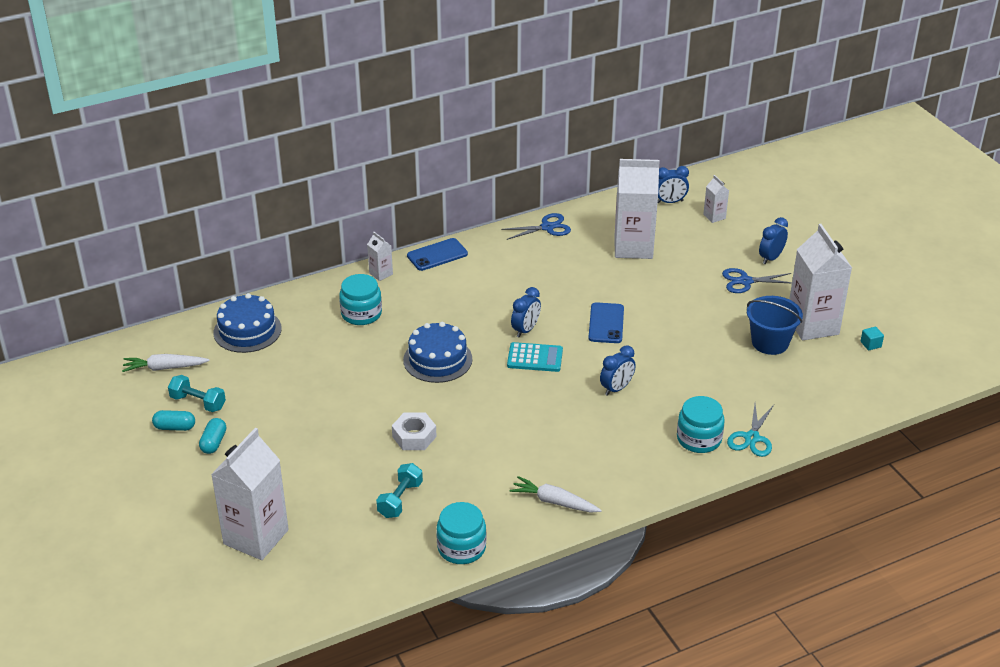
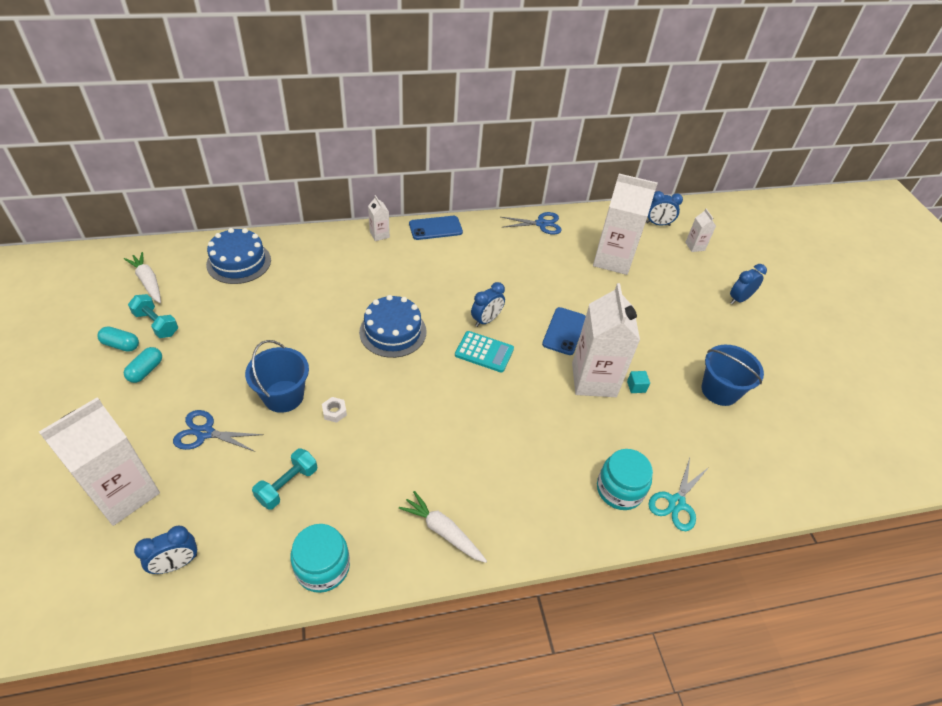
camera: 10 degrees right, 10 degrees up
(164, 368) = (148, 282): white carrot -> white carrot turned 45 degrees clockwise
(359, 435) = (283, 396): none -> blue bucket
(361, 314) = (345, 269): turquoise jar -> none
(414, 436) = (334, 412): white nut -> white nut, size x0.57
(616, 388) = (552, 406): blue clock -> blue clock (176, 564)
(745, 281) = (709, 317): blue scissors -> blue scissors (205, 433)
(812, 325) = (767, 381): white carton -> white carton (593, 380)
(870, 344) = (823, 417): turquoise cube -> turquoise cube (636, 387)

